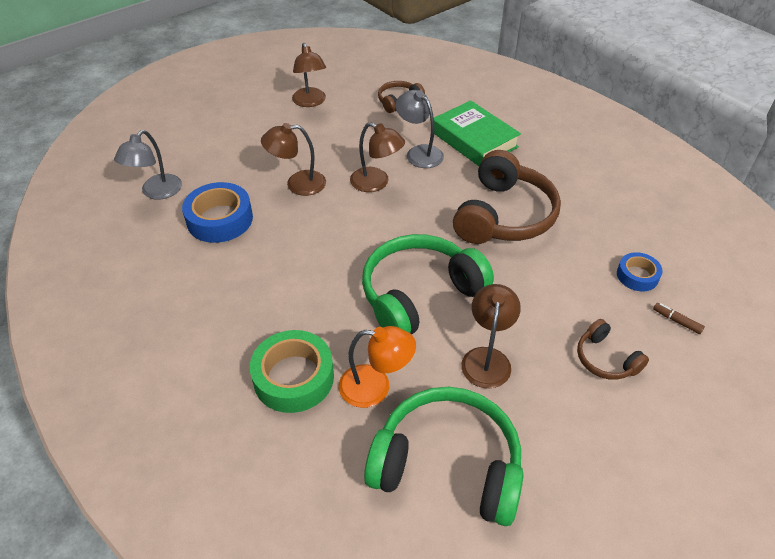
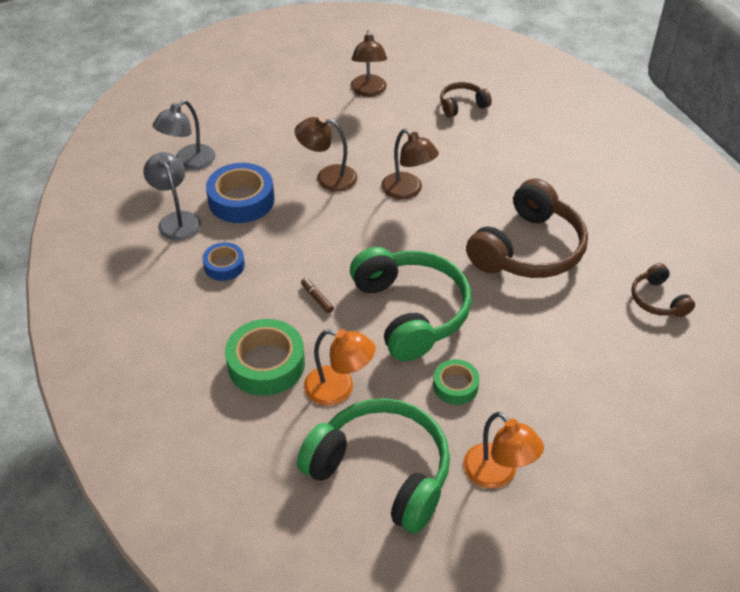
camera: 15 degrees right, 0 degrees up
(419, 153) = (464, 166): grey lamp -> grey lamp (177, 220)
(419, 295) = (411, 312): green headphones -> green headphones turned 90 degrees clockwise
(474, 139) = (528, 161): green book -> none
(487, 358) = (455, 386): brown lamp -> green tape
(560, 439) = (497, 474): none -> orange lamp
(605, 359) = (574, 412): brown headphones -> brown headphones (657, 300)
(637, 276) = (645, 338): blue tape -> blue tape (224, 265)
(676, 321) = (666, 391): brown marker -> brown marker (317, 298)

